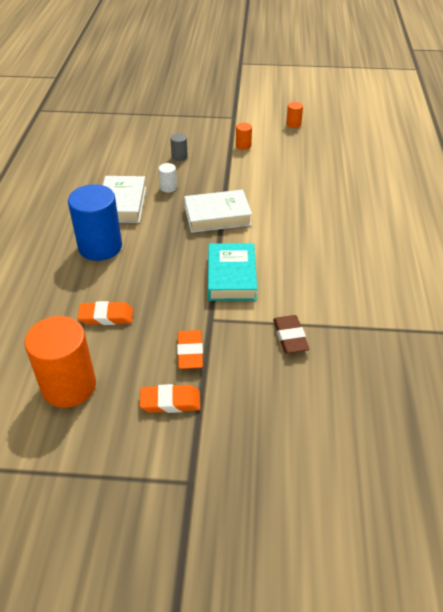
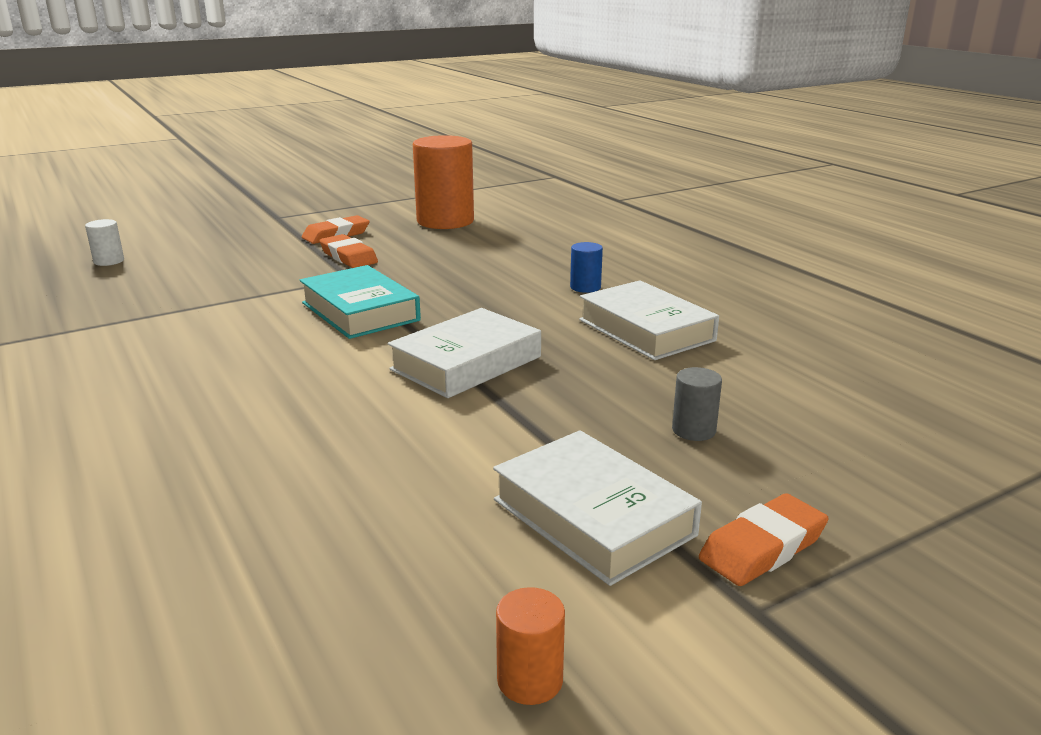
camera: 145 degrees right, 20 degrees down
(100, 247) = (585, 287): blue cylinder -> blue cylinder, size x0.43
(106, 316) = (477, 252): orange eraser -> orange eraser (762, 547)
(168, 187) = (616, 373): white cylinder -> white cylinder (109, 261)
(243, 146) = (593, 517): orange cylinder -> white book
(290, 337) = (231, 290): brown eraser -> none

